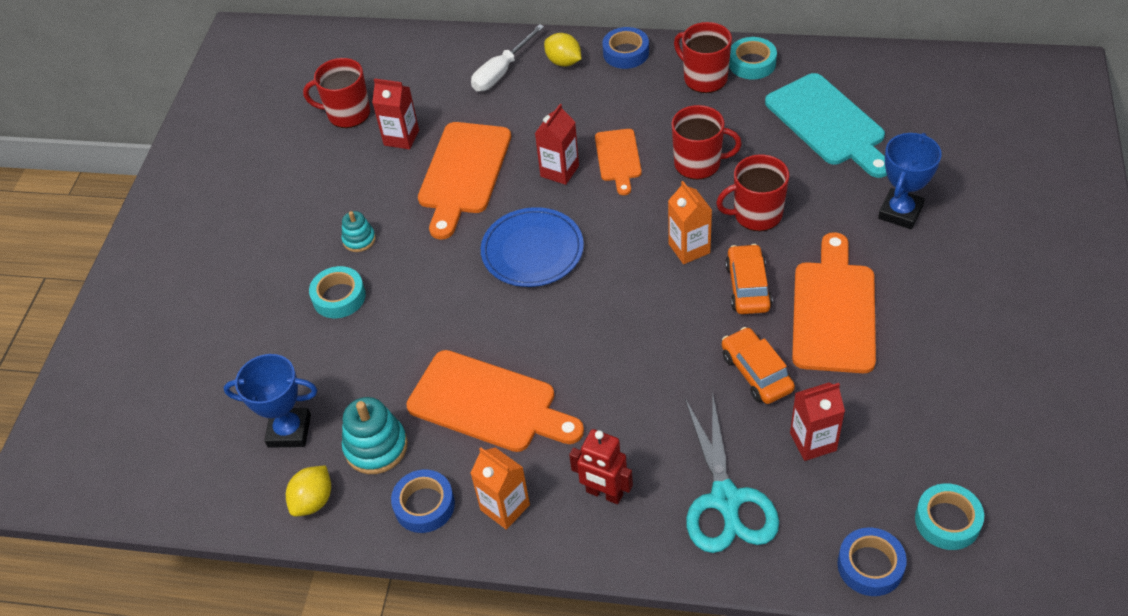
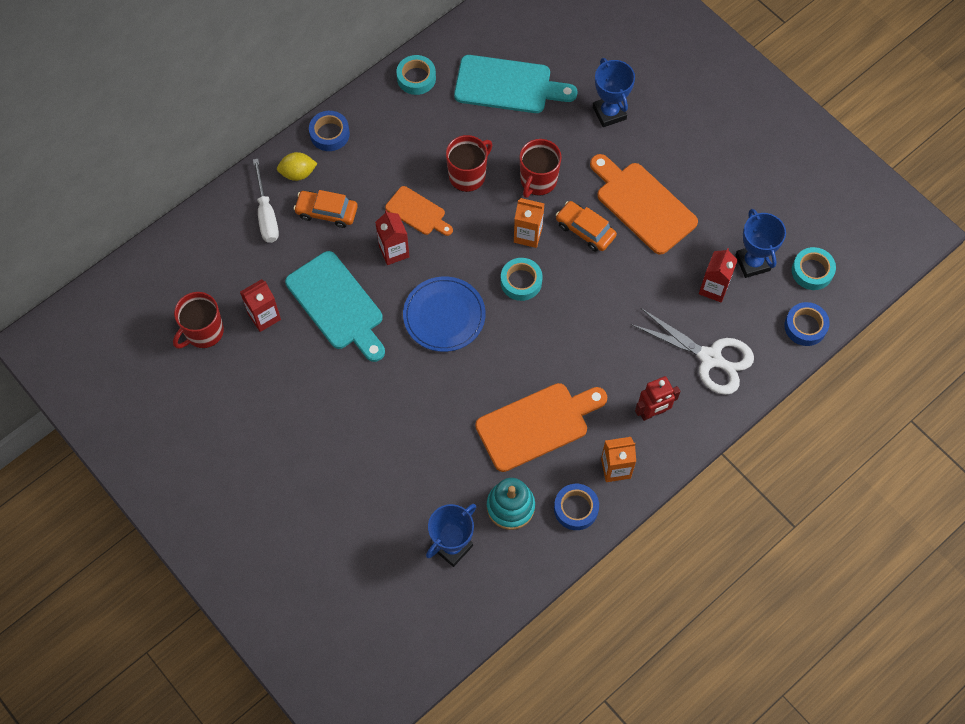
camera: 55 degrees left, 15 degrees up
(313, 501) = (517, 566): yellow lemon -> none
(339, 297) = (371, 449): turquoise tape -> turquoise tape (521, 282)
(359, 239) = (332, 404): turquoise stacking toy -> none
(463, 173) = (337, 305): orange cutting board -> turquoise cutting board
(704, 78) = (400, 112): red mug -> none
(726, 500) = (710, 358): turquoise scissors -> white scissors
(756, 372) = (646, 276): orange car -> orange car (326, 212)
(886, 455) = (752, 263): none -> blue trophy

